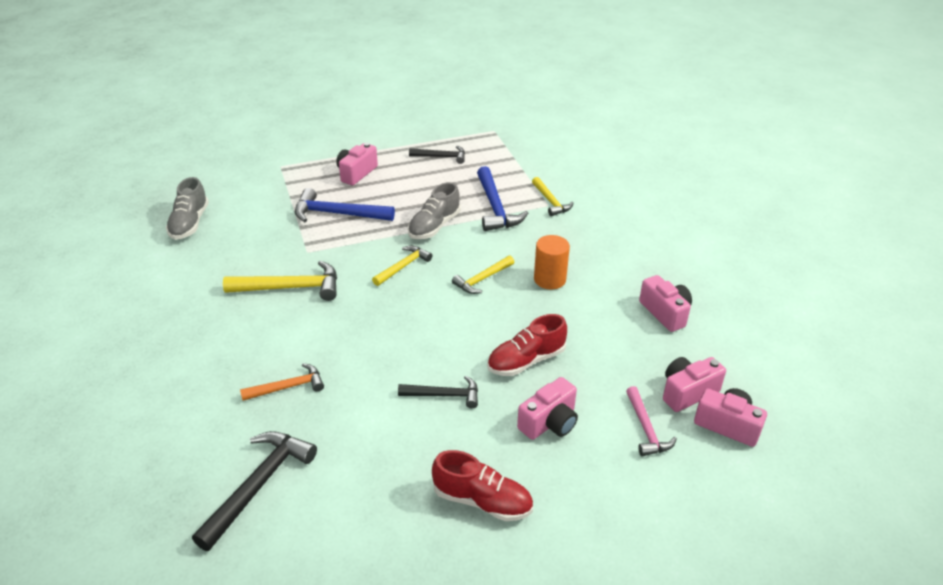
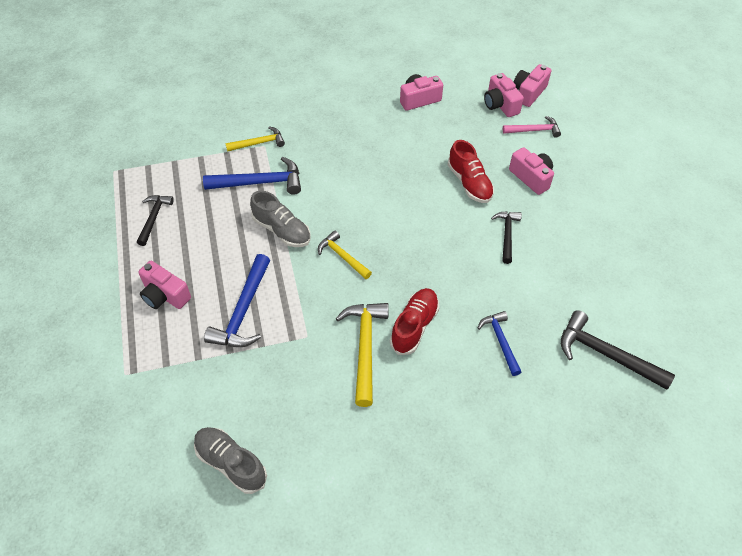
camera: 85 degrees left, 15 degrees up
(189, 223) = (231, 463): grey shoe -> grey shoe turned 150 degrees counterclockwise
(288, 387) = (500, 341): orange hammer -> blue hammer
(482, 279) = (368, 201): yellow hammer -> none
(482, 501) = (603, 220): red shoe -> red shoe (414, 326)
(549, 279) = (372, 158): orange cylinder -> none

